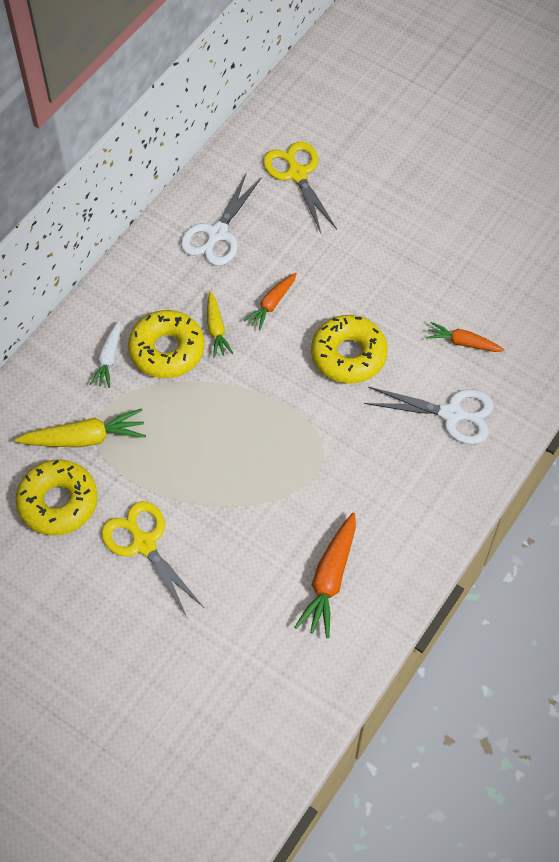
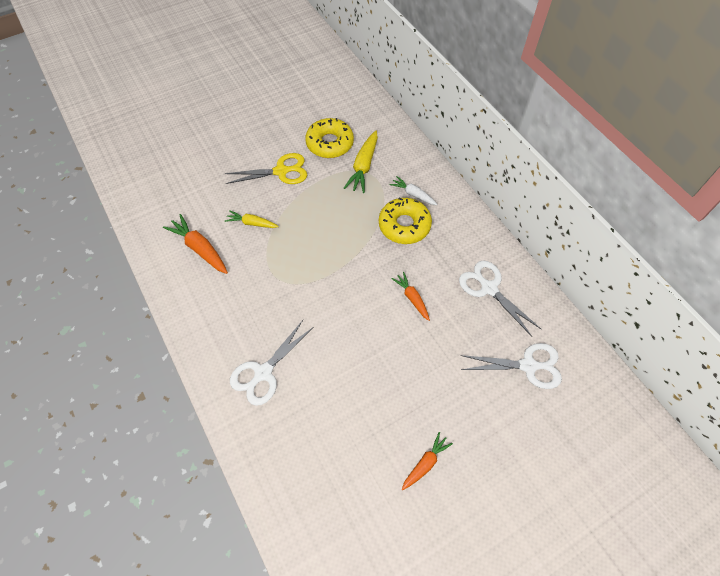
camera: 115 degrees right, 0 degrees up
(216, 329) = (407, 258): yellow carrot -> yellow carrot (252, 223)
(297, 174) = (528, 366): yellow scissors -> white scissors
(348, 355) = (346, 328): yellow donut -> none
(463, 343) = (315, 412): orange carrot -> orange carrot (425, 463)

